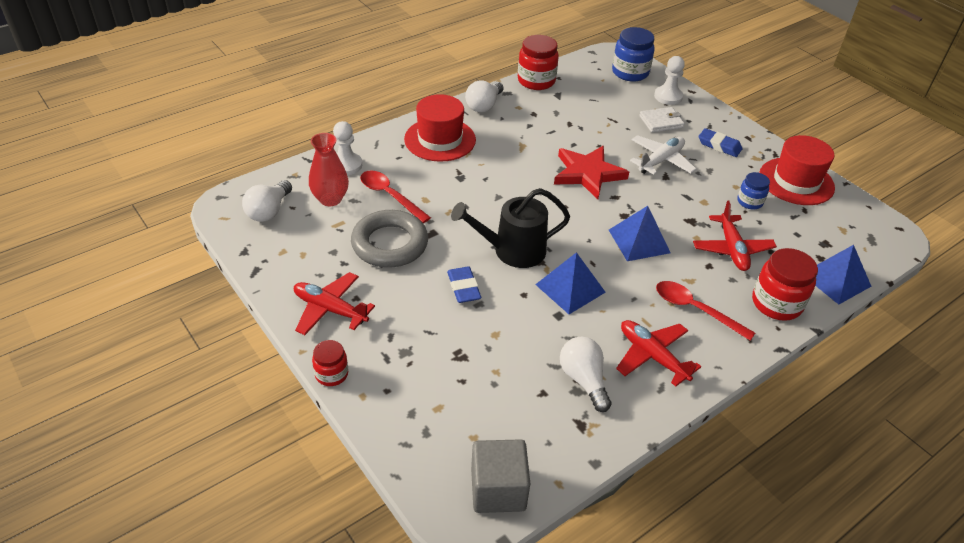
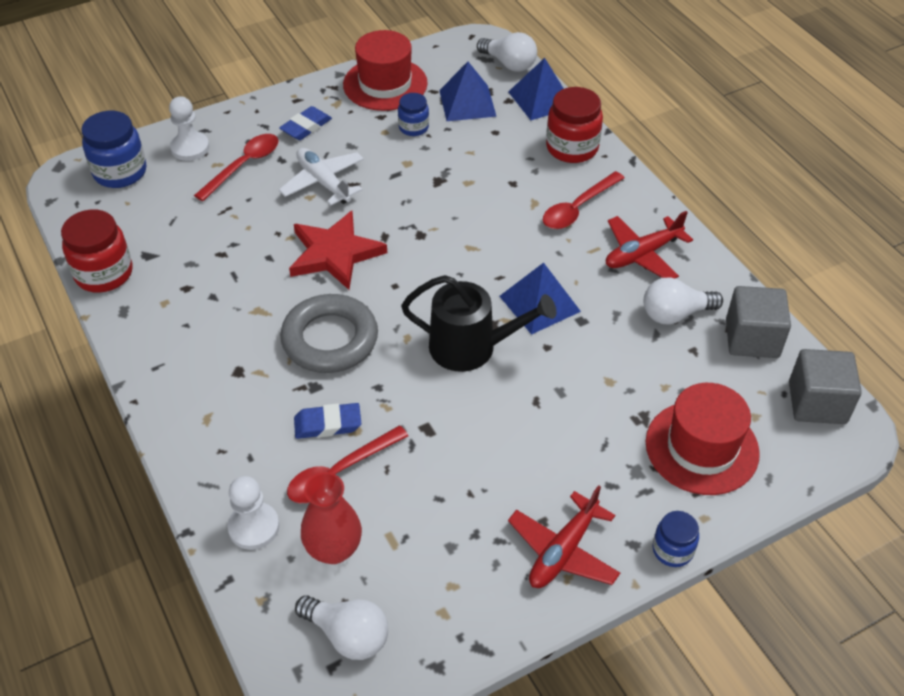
camera: 80 degrees left, 5 degrees up
(331, 374) = (672, 550): red jar -> blue jar
(390, 244) = (443, 478): grey ring -> grey ring (330, 339)
(440, 139) = (219, 403): red hat -> red hat (702, 447)
(463, 287) = (532, 403): blue eraser -> blue eraser (328, 424)
(484, 105) = (148, 341): white light bulb -> white light bulb (509, 64)
(513, 250) = (471, 347): black watering can -> black watering can turned 75 degrees counterclockwise
(568, 439) = (752, 338): none -> grey cube
(639, 241) = (467, 230): blue pyramid -> blue pyramid (467, 103)
(661, 122) = (244, 166): white wallet -> red spoon
(732, 249) = (489, 160): red plane -> none

